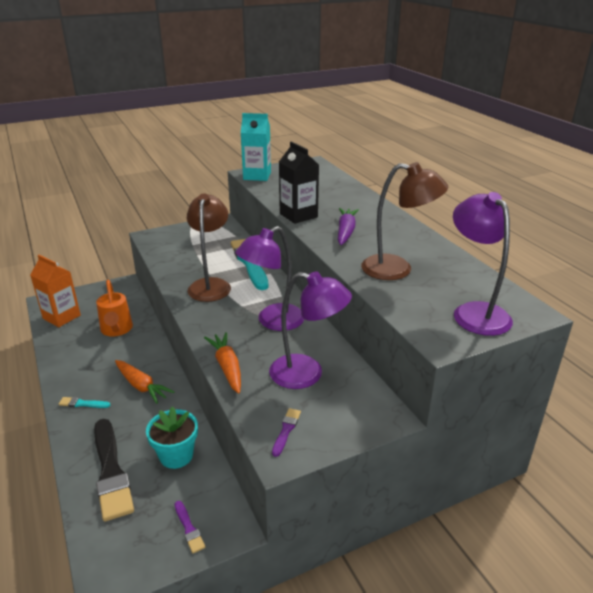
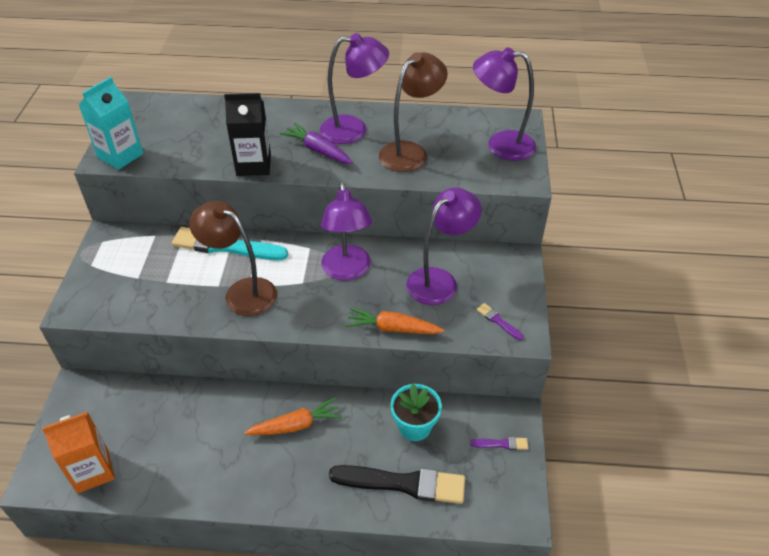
camera: 60 degrees left, 15 degrees up
(82, 403) = (286, 485): turquoise brush -> none
(116, 330) = (174, 420): orange watering can -> none
(391, 237) = (354, 129): none -> purple lamp

